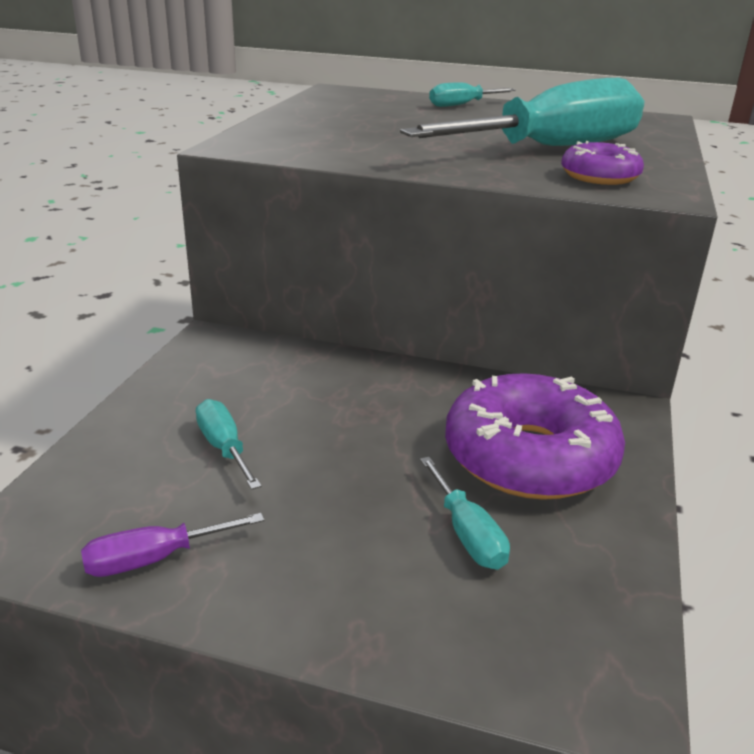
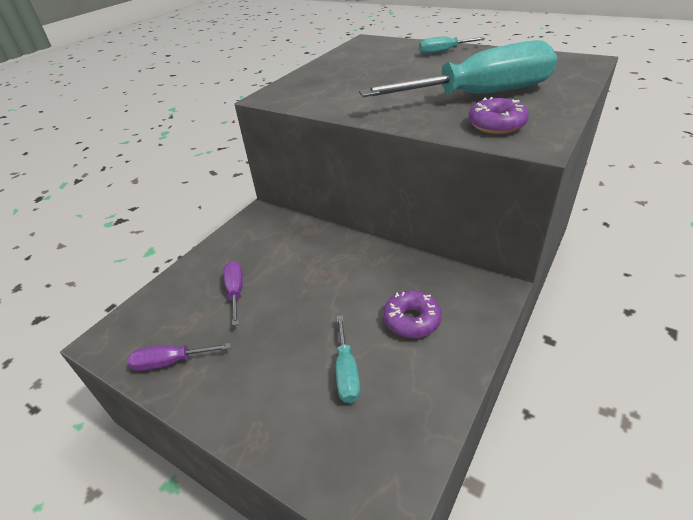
camera: 20 degrees right, 10 degrees up
(224, 447) = (236, 291): turquoise screwdriver -> purple screwdriver
(529, 457) = (412, 320): purple donut -> purple donut, size x0.51

